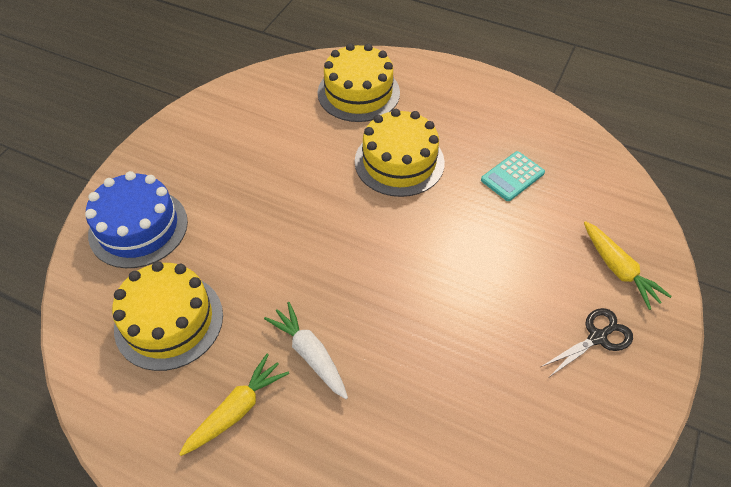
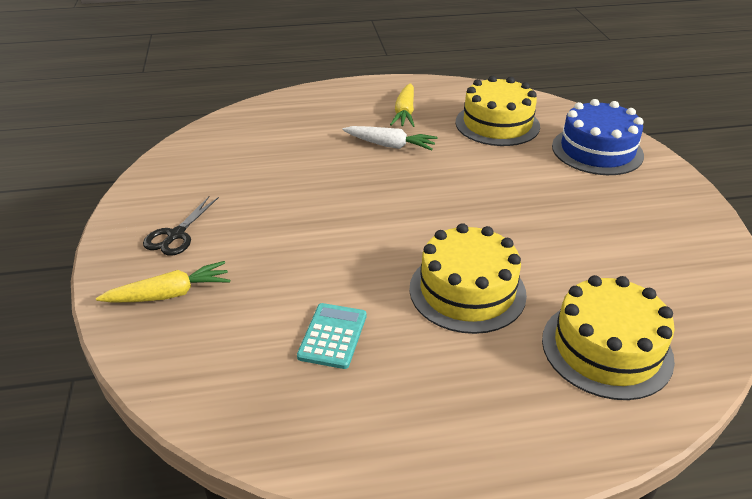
camera: 145 degrees right, 15 degrees down
(618, 269) = (169, 294): yellow carrot -> yellow carrot turned 135 degrees clockwise

